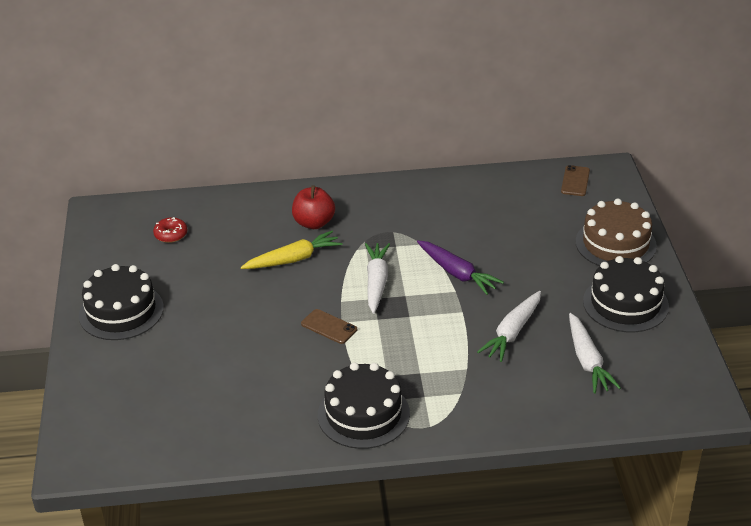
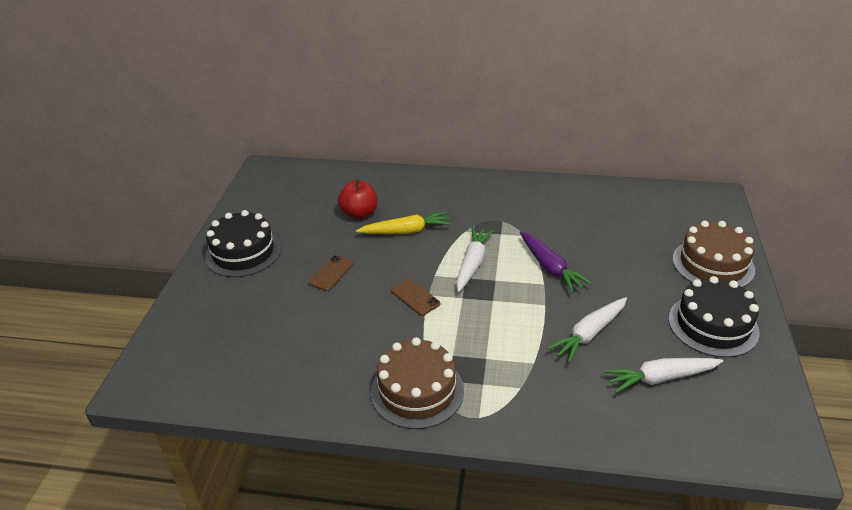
camera: 15 degrees right, 0 degrees up
(171, 234) = (312, 195): red donut -> none
(314, 223) = (435, 203): red apple -> red apple (359, 214)
(363, 414) = (417, 391): black cake -> brown cake
(575, 181) = (683, 201): brown phone -> brown phone (331, 273)
(587, 360) = (661, 378): white carrot -> white carrot turned 75 degrees clockwise

